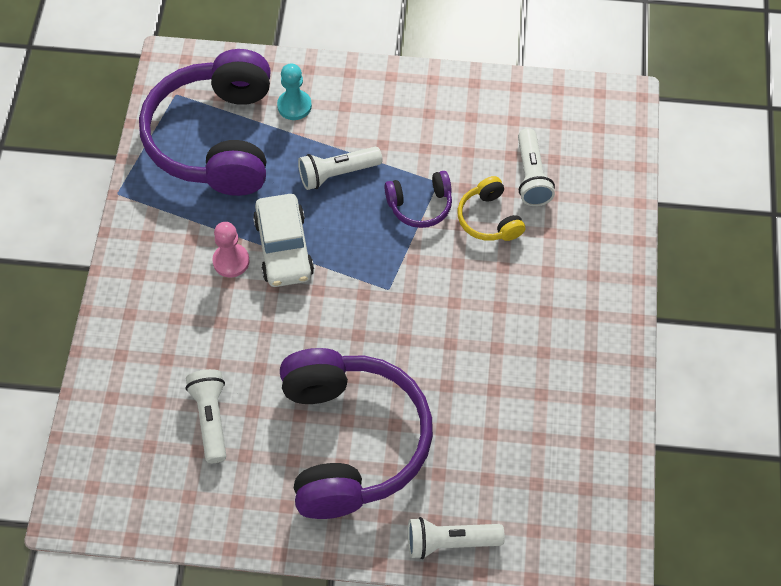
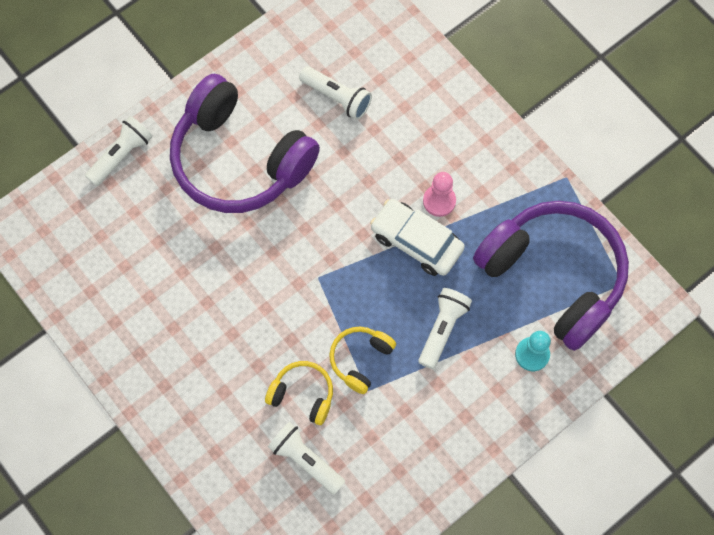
camera: 135 degrees right, 10 degrees up
(420, 205) = (360, 359): purple headphones -> yellow headphones

